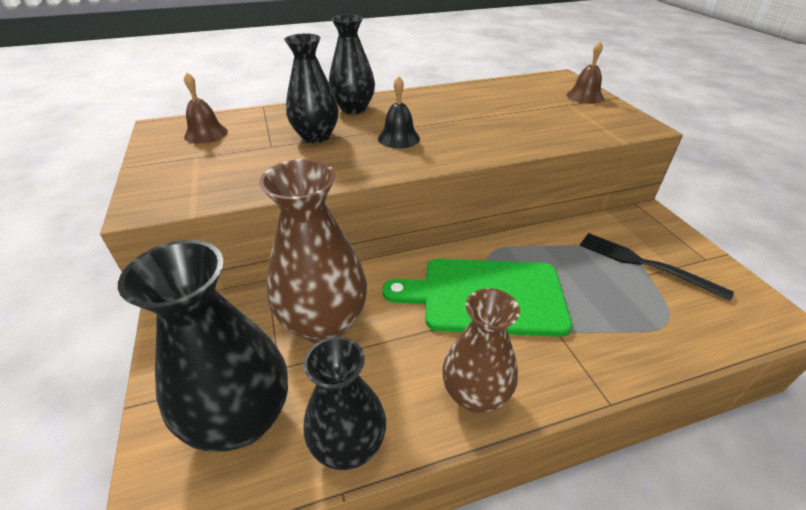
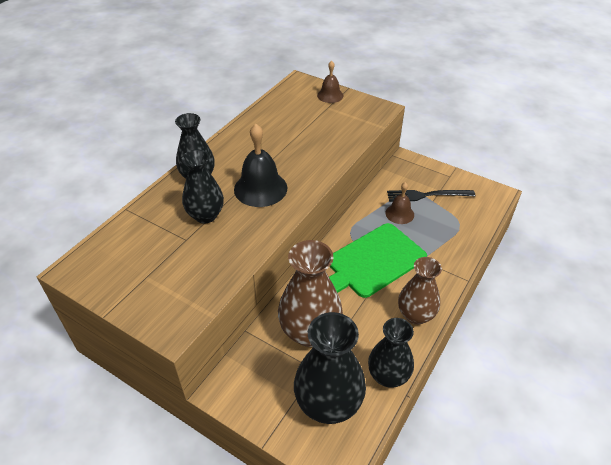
camera: 40 degrees left, 5 degrees up
(206, 134) = (121, 256): brown bell -> brown bell (399, 213)
(399, 138) = (260, 188): black bell -> black bell, size x1.68

